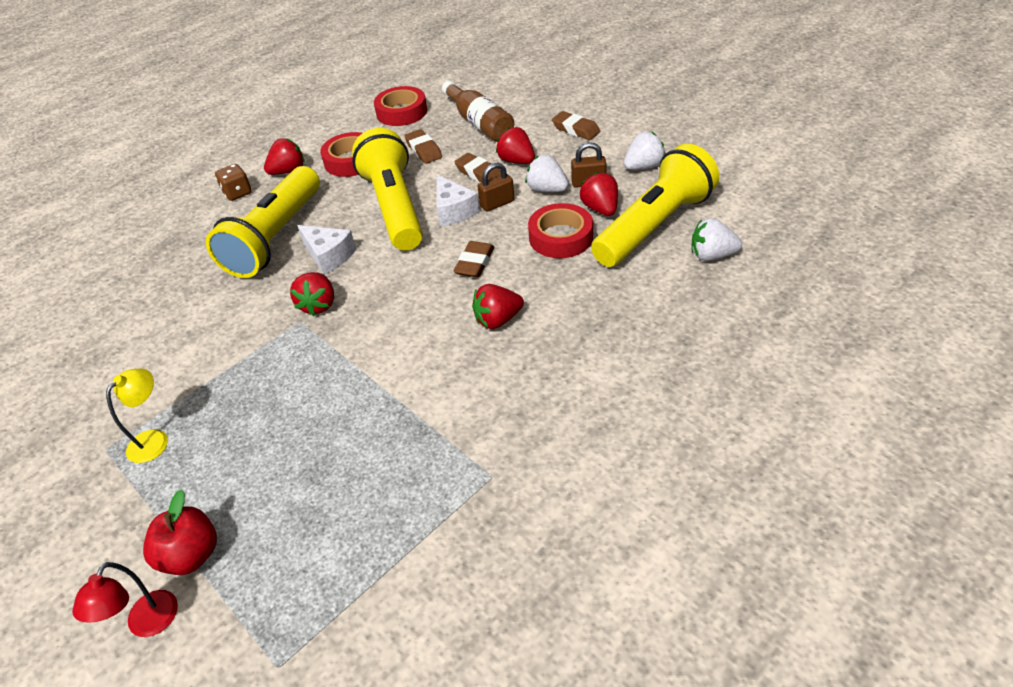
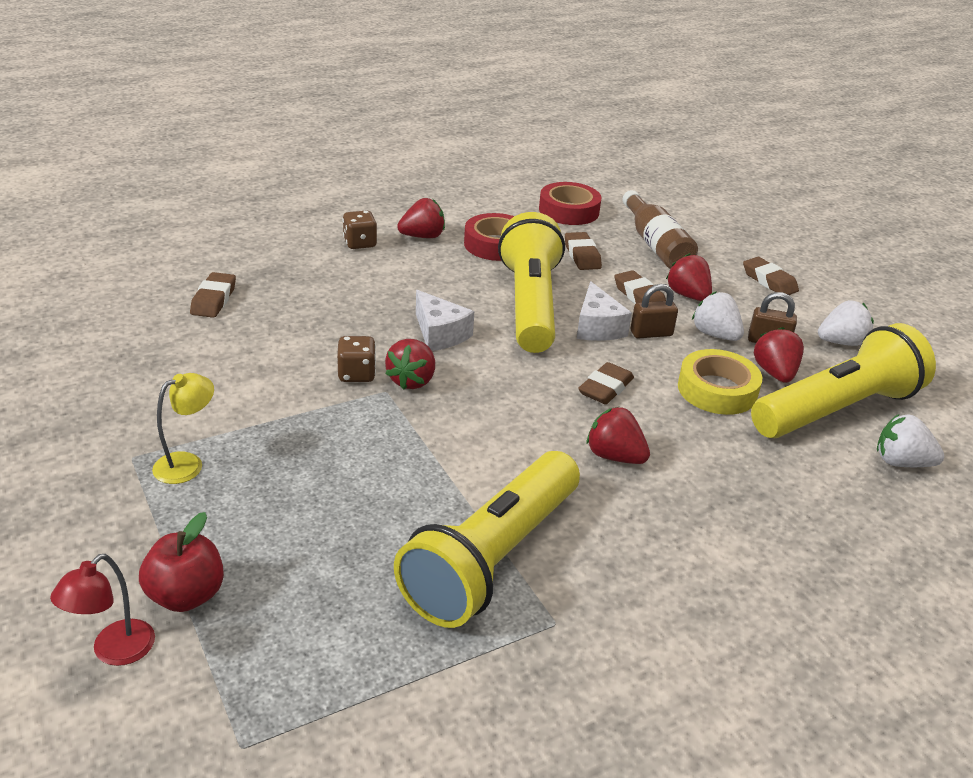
camera: 10 degrees right, 10 degrees down
(128, 283) = (214, 300): none -> brown eraser
(271, 313) = (357, 374): none -> brown dice
(275, 238) = (386, 299): yellow flashlight -> yellow flashlight (492, 558)
(498, 320) = (614, 456): red strawberry -> red strawberry turned 45 degrees clockwise
(560, 237) = (717, 390): red tape -> yellow tape

